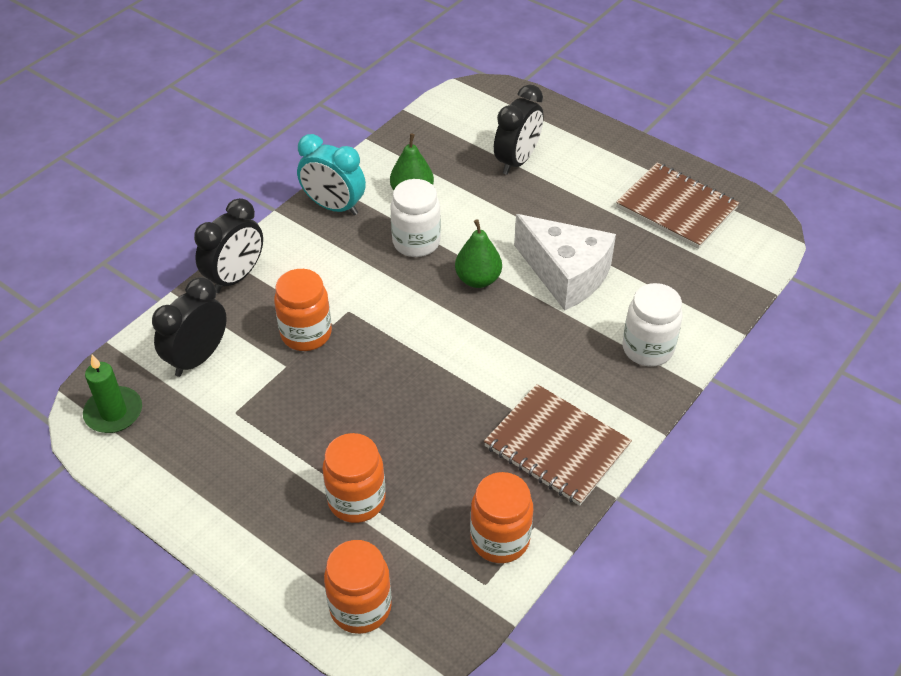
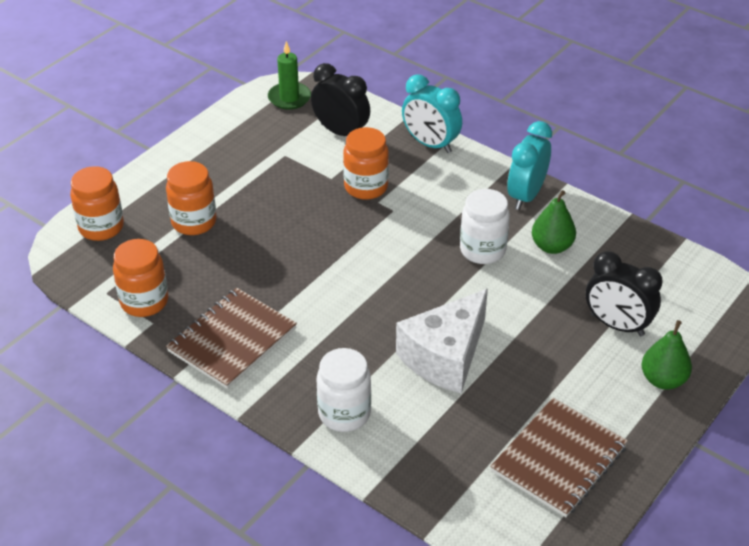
camera: 90 degrees right, 5 degrees down
(235, 277) = (430, 144): black clock -> turquoise clock
(478, 279) = (435, 292): green pear -> green pear (663, 380)

